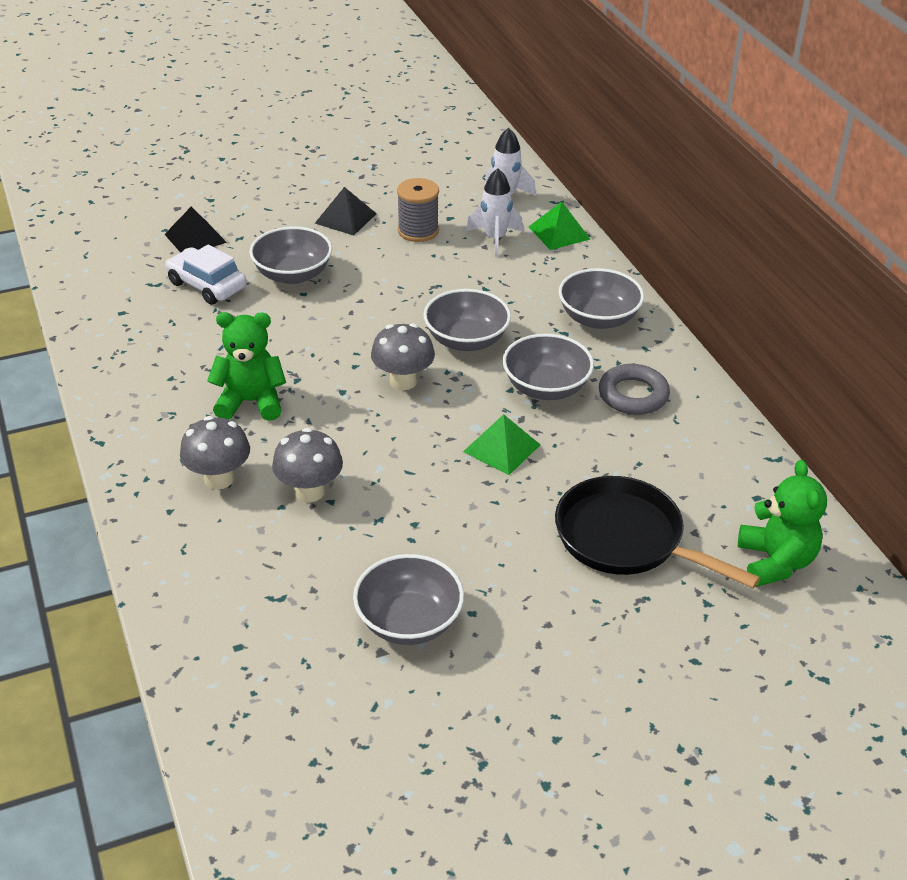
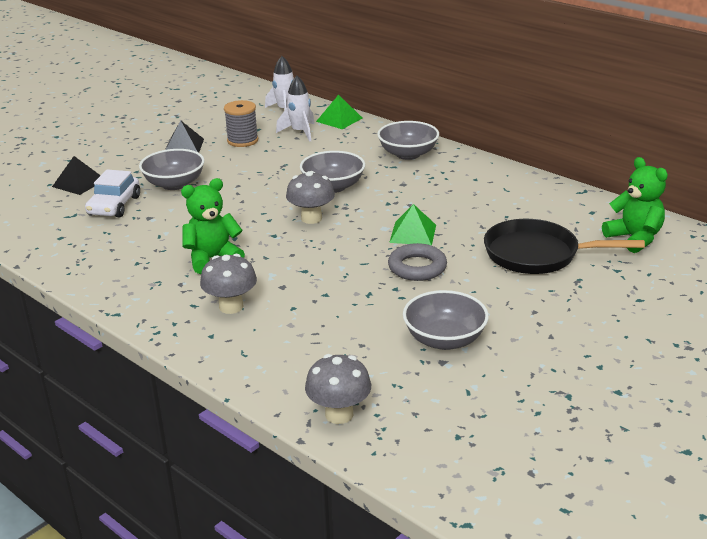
camera: 25 degrees left, 10 degrees down
(207, 285) = (114, 206): white car -> white car turned 90 degrees counterclockwise
(309, 491) = (305, 294): grey mushroom -> grey mushroom (339, 414)
(546, 387) = (410, 196): grey bowl -> none
(633, 395) = (468, 185): grey ring -> grey ring (417, 267)

